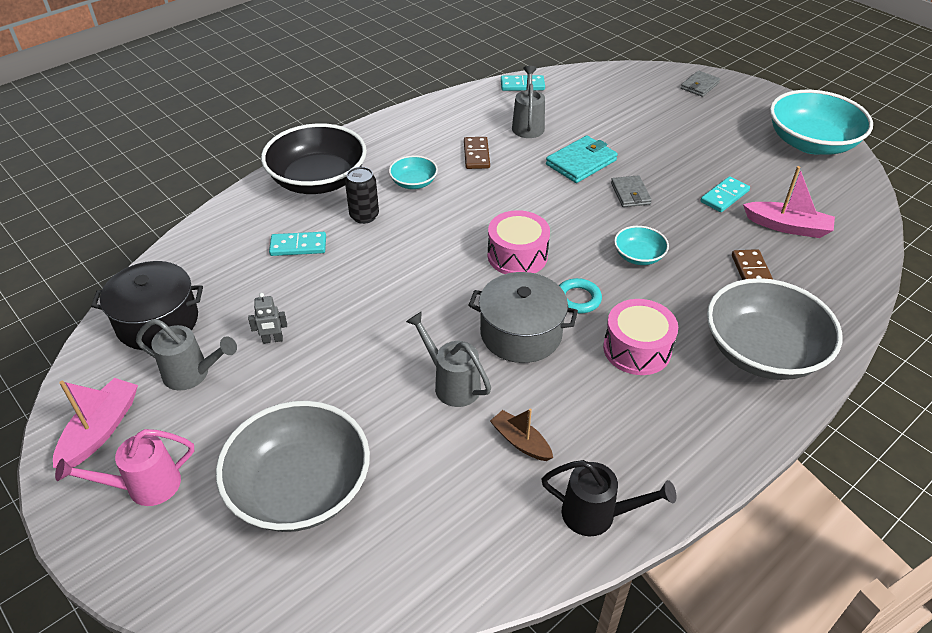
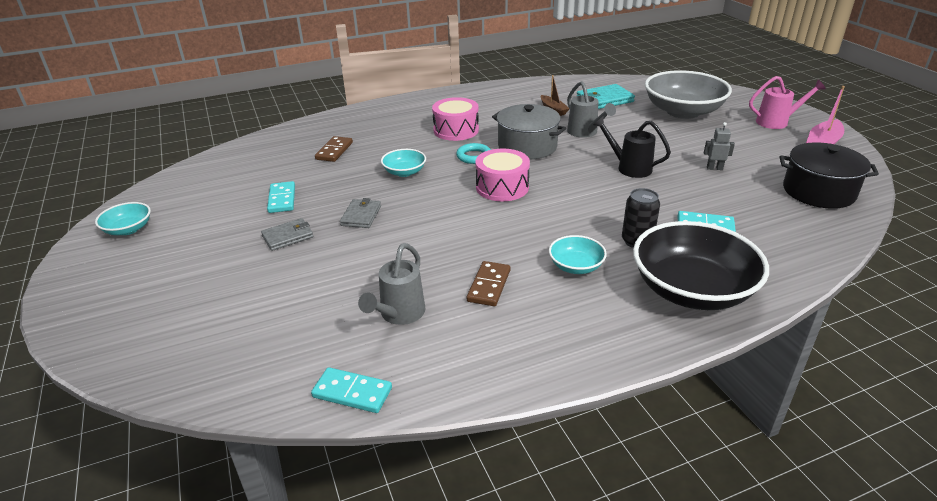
camera: 160 degrees left, 10 degrees down
(192, 374) = (771, 160): grey watering can -> none
(581, 162) = (378, 254): turquoise wallet -> turquoise wallet (604, 100)
(596, 514) = (528, 88): black watering can -> black watering can (629, 168)
(699, 86) = (117, 329): grey wallet -> grey wallet (288, 236)
(724, 196) = (282, 199): turquoise domino -> turquoise domino turned 75 degrees counterclockwise
(762, 351) = (381, 119): grey bowl -> none
(787, 227) = (266, 171): pink boat -> none
(811, 143) = (128, 229): turquoise bowl -> turquoise bowl, size x0.47

